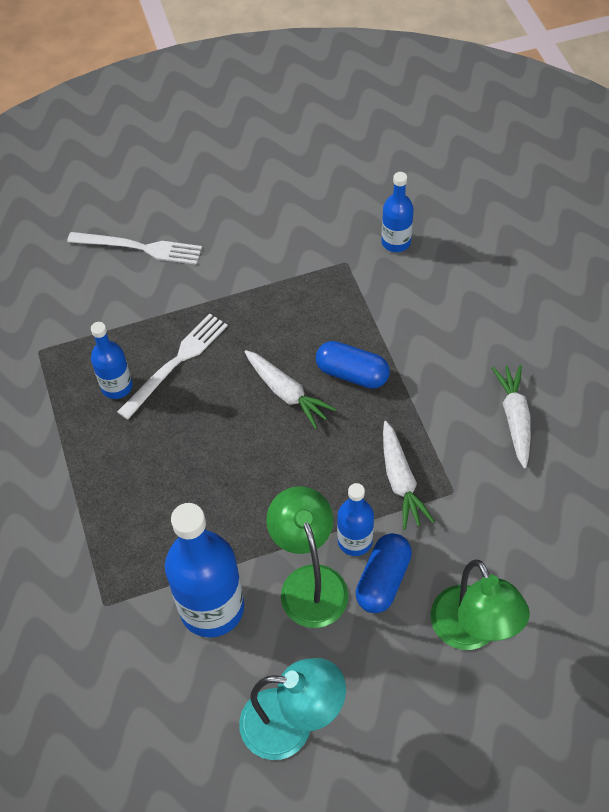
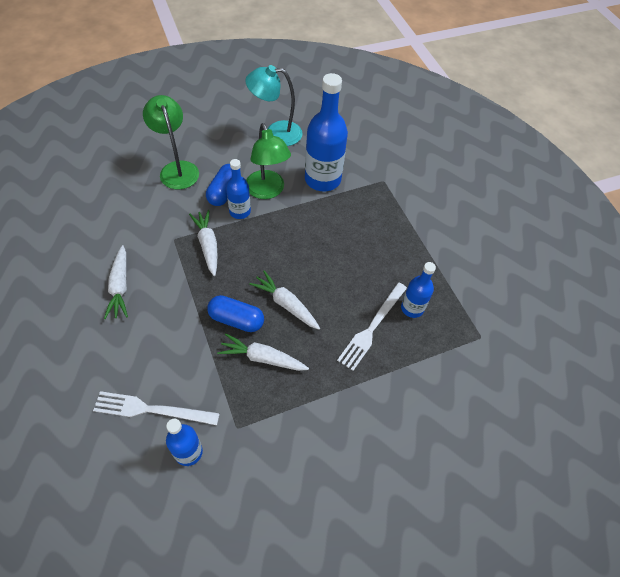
camera: 170 degrees right, 0 degrees up
(139, 248) = (428, 441): white fork -> white fork (152, 410)
(318, 329) = (262, 358): none -> white carrot

